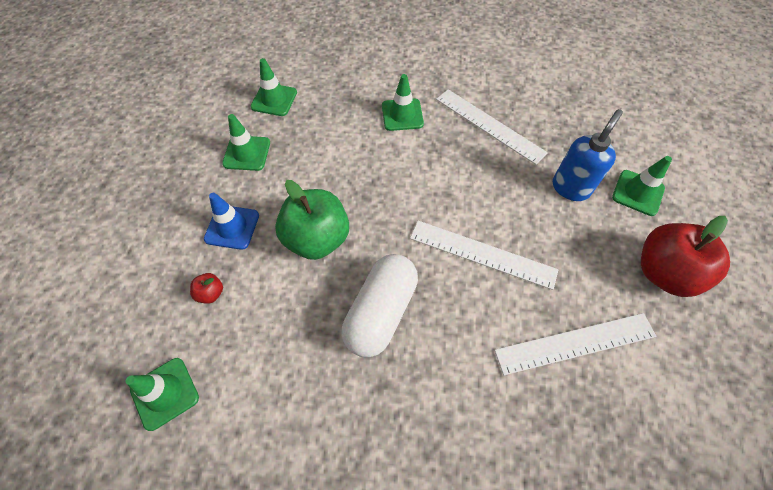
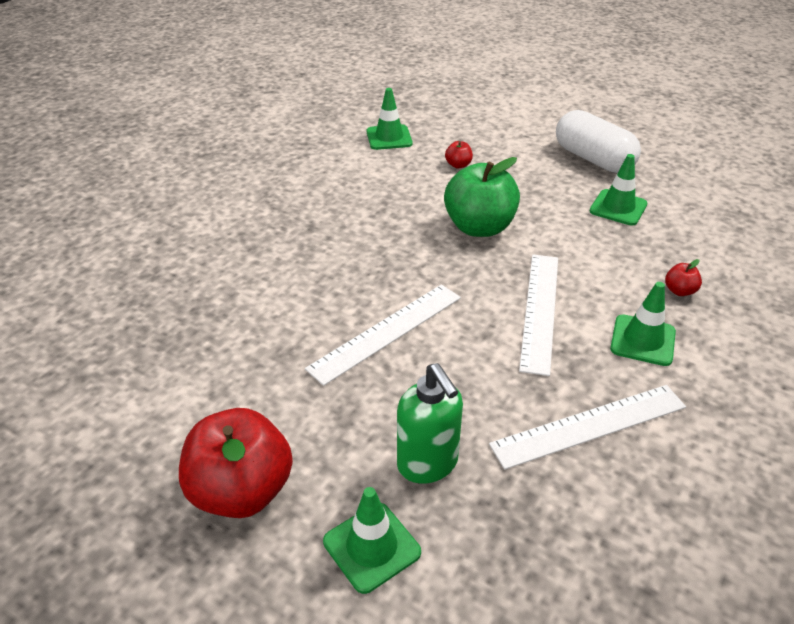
camera: 115 degrees right, 20 degrees down
(232, 227) = (522, 184): blue traffic cone -> none
(274, 100) = (704, 241): green traffic cone -> none
(341, 105) = (679, 291): none -> red apple
(381, 312) = (374, 244): white capsule -> white capsule (593, 159)
(570, 187) = (428, 464): blue soap dispenser -> green soap dispenser
(575, 343) = (239, 358): white ruler -> white ruler (540, 310)

